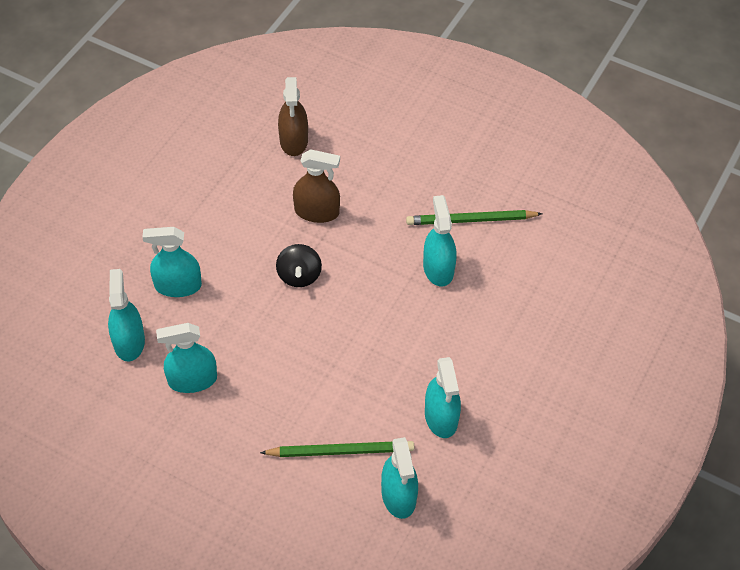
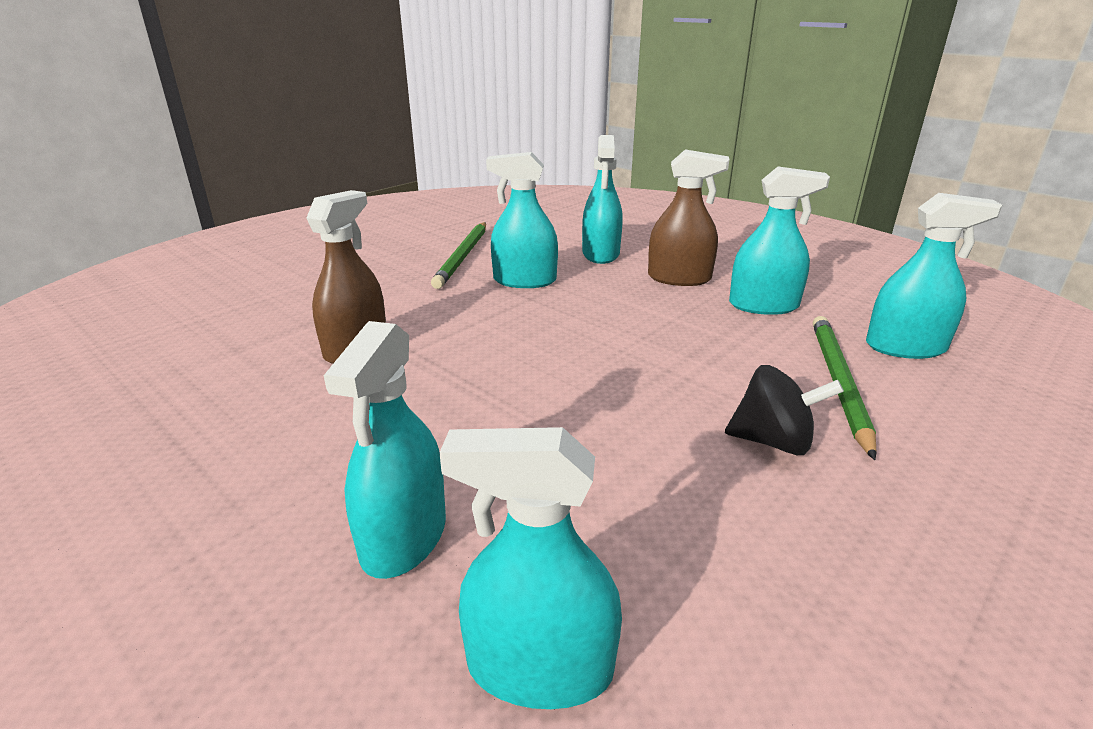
camera: 75 degrees left, 25 degrees down
(192, 380) = (685, 545): turquoise spray bottle -> turquoise spray bottle (601, 254)
(294, 141) = (188, 350): brown spray bottle -> brown spray bottle (679, 278)
(299, 276) = (474, 378): black spinning top -> black spinning top (773, 442)

